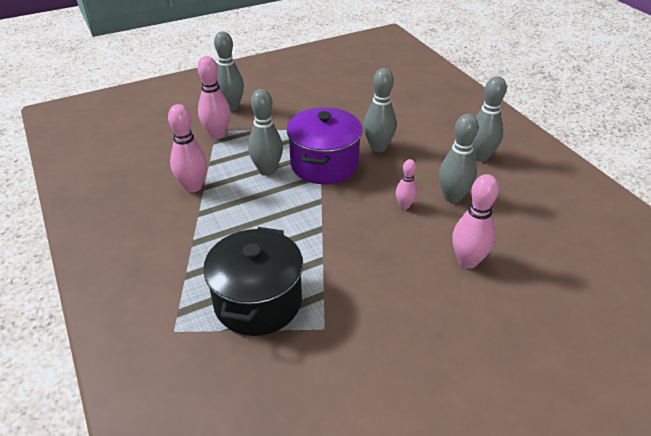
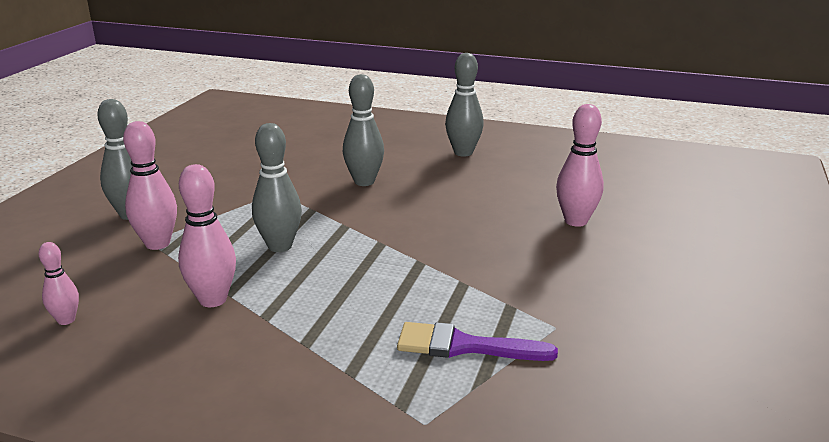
camera: 45 degrees left, 15 degrees down
(258, 301) = (464, 346): black pot -> purple brush
(324, 164) = (333, 215): purple pot -> none
(404, 205) = (463, 210): pink bowling pin -> pink bowling pin (66, 320)
(452, 197) = (490, 187): grey bowling pin -> none

